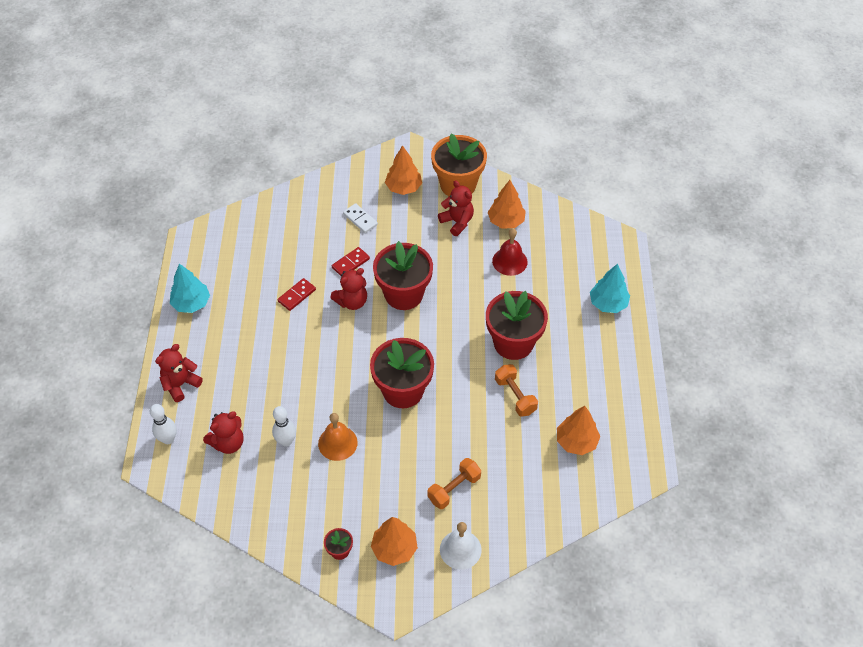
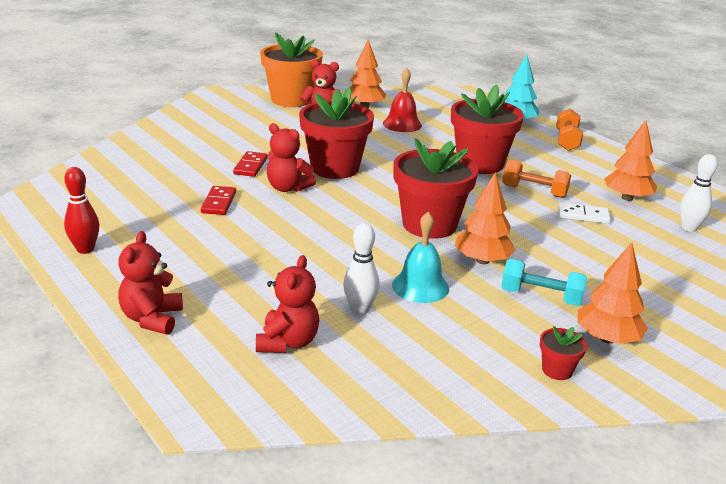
camera: 40 degrees left, 25 degrees down
(168, 439) = (195, 375): white bowling pin -> white bowling pin (689, 228)
(191, 303) = (85, 249): turquoise tree -> red bowling pin
(337, 443) = (420, 286): orange bell -> turquoise bell
(352, 301) = (288, 188): red teddy bear -> red teddy bear turned 105 degrees clockwise
(360, 219) = (222, 139): white domino -> white domino (583, 215)
(397, 494) = (541, 296): none -> turquoise dumbbell
(403, 188) = (241, 113): orange tree -> orange tree (482, 260)
(454, 489) = (585, 268): orange dumbbell -> orange dumbbell (567, 141)
(460, 549) = (664, 307): white bell -> none

